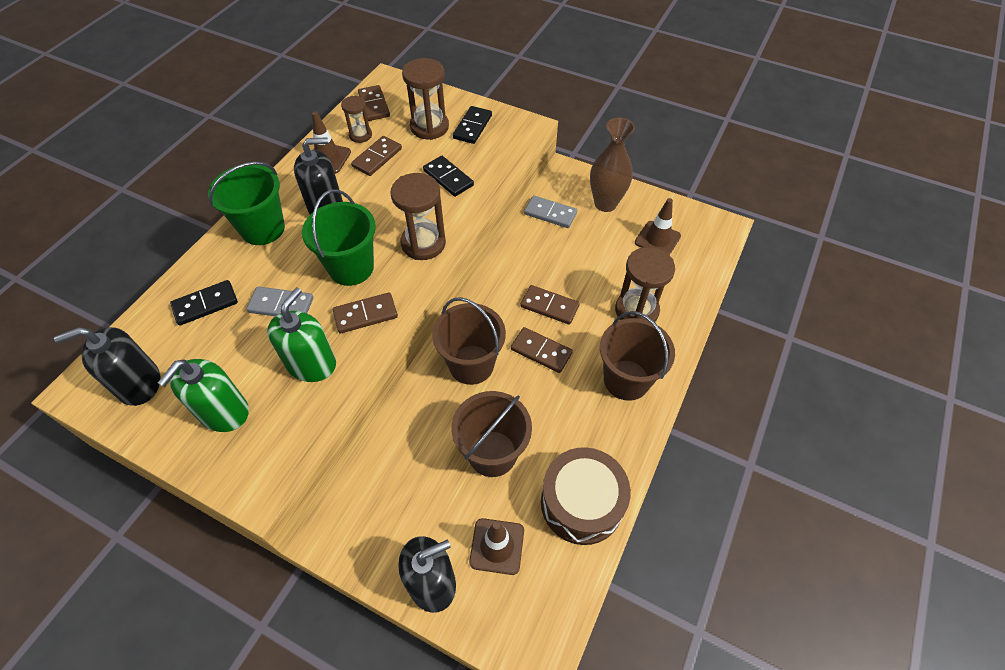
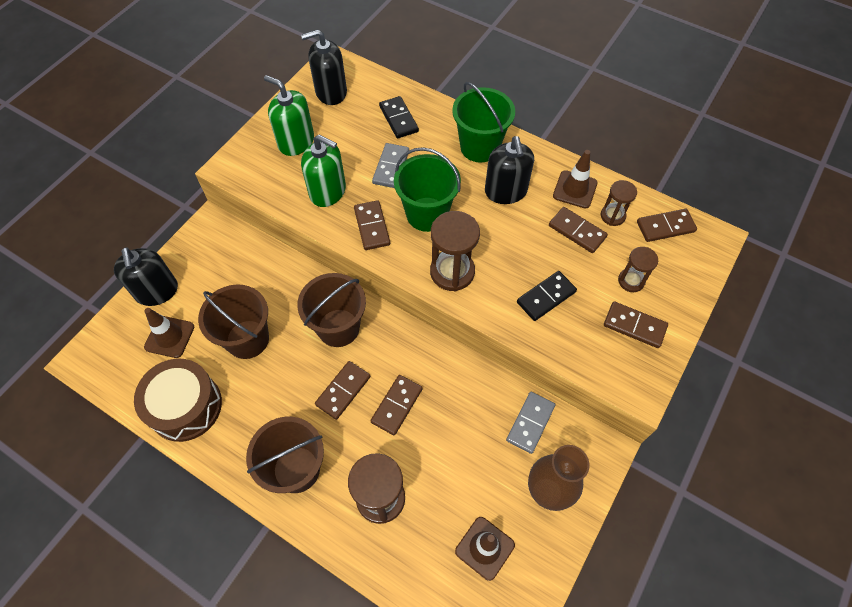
camera: 95 degrees right, 5 degrees up
(139, 383) = (331, 92): black soap dispenser -> black soap dispenser turned 90 degrees counterclockwise
(429, 127) = (631, 281): brown hourglass -> brown hourglass, size x0.59
(472, 127) = (634, 326): black domino -> brown domino

